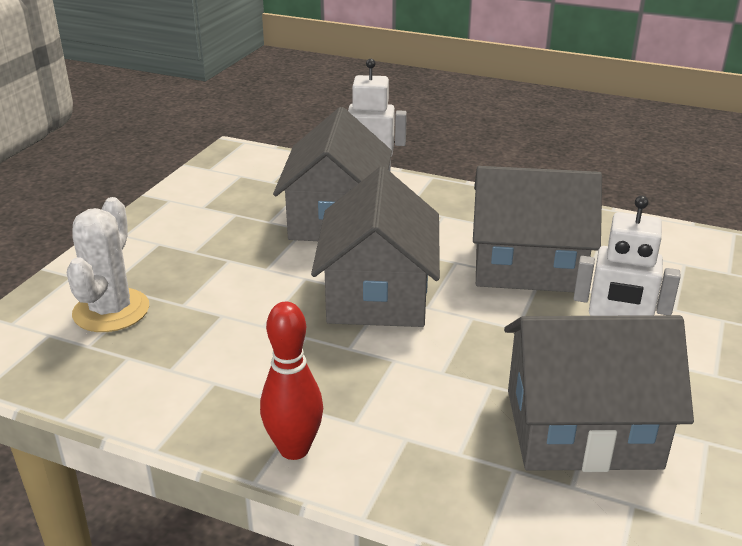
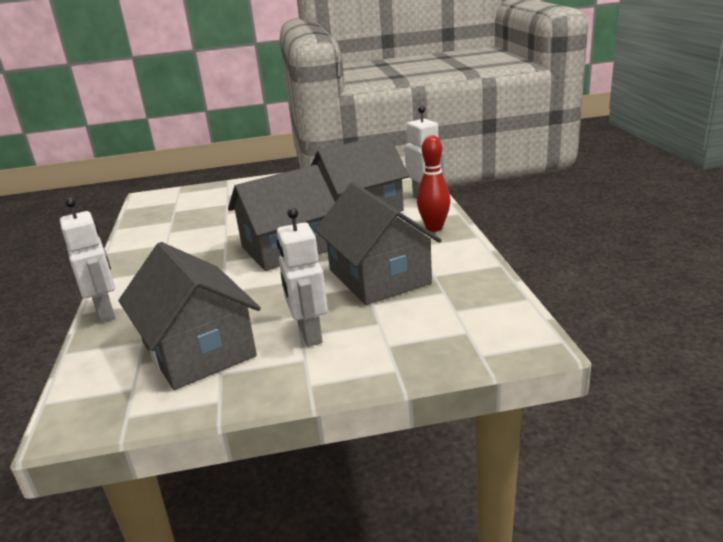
camera: 60 degrees right, 5 degrees down
(111, 311) = (205, 203): white cactus -> none
(294, 449) = (124, 279): red bowling pin -> red bowling pin (434, 228)
(388, 489) = (106, 311): none -> white robot

